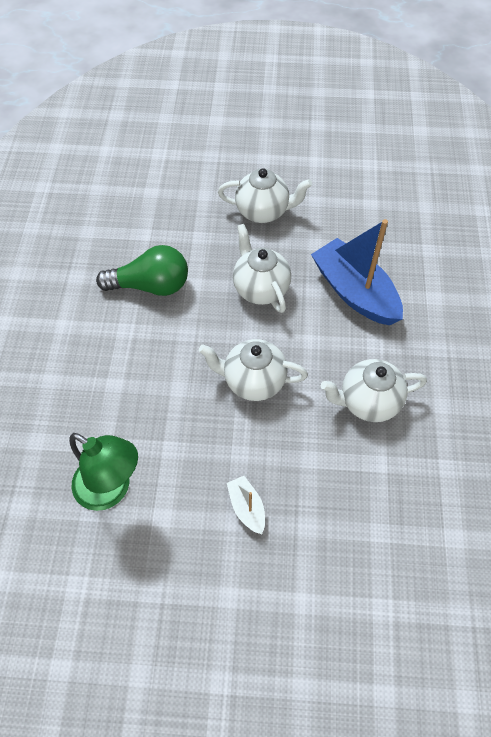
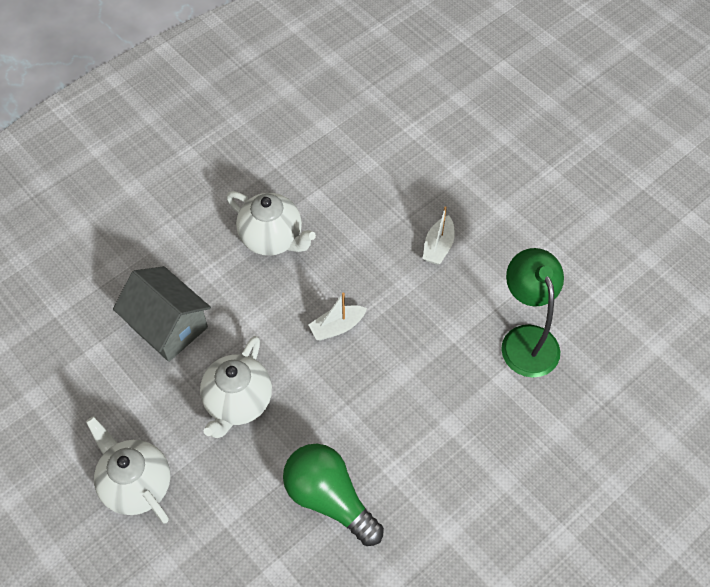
camera: 135 degrees left, 0 degrees up
(253, 381) = (337, 327): white teapot -> white boat
(354, 292) = (168, 326): blue boat -> grey house

